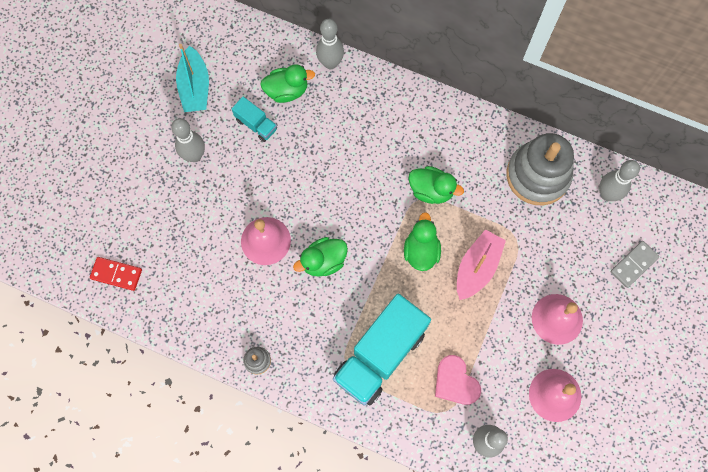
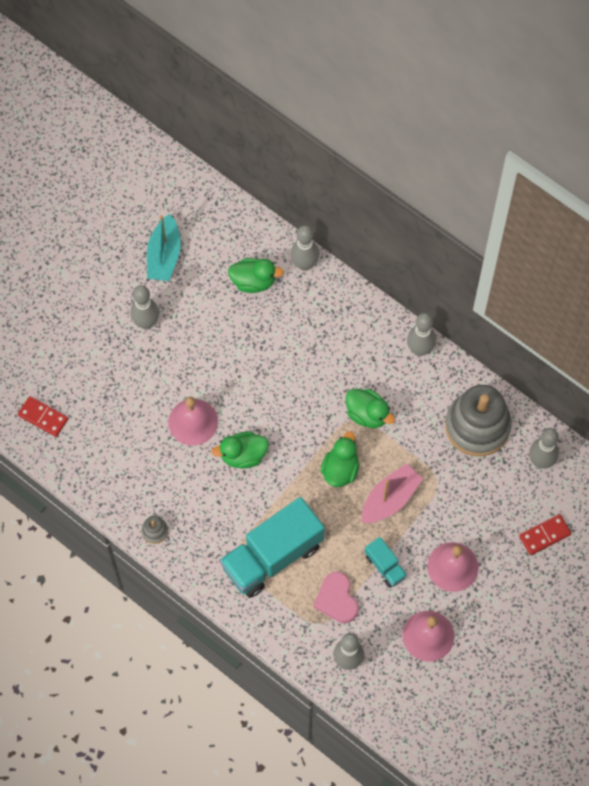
camera: 15 degrees right, 5 degrees down
(256, 124) = (214, 307): turquoise truck -> turquoise truck (385, 566)
(461, 116) = (419, 349): none -> grey bowling pin
(633, 265) = (544, 535): grey domino -> red domino

